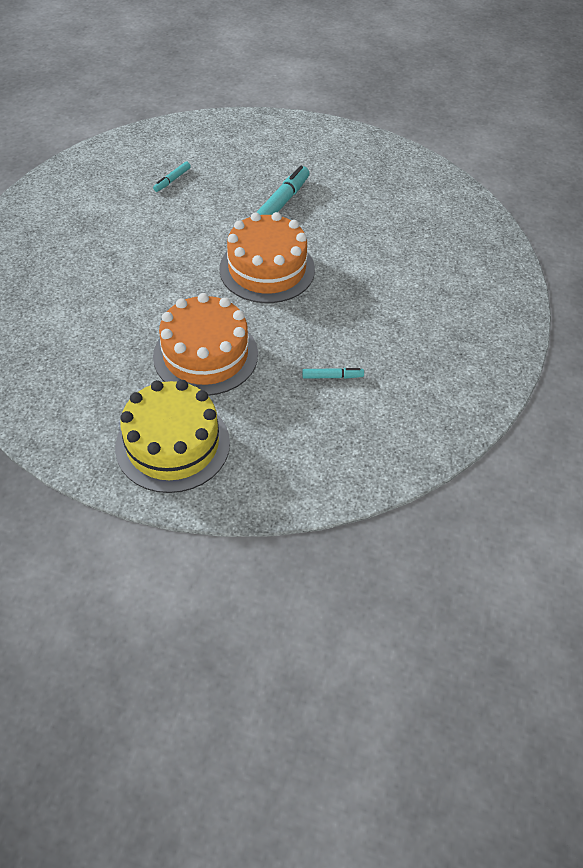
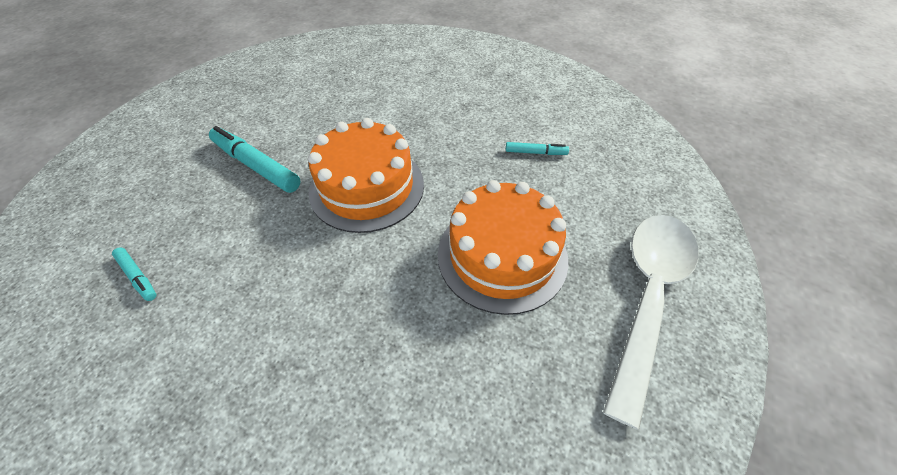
camera: 80 degrees left, 0 degrees up
(173, 444) = (647, 297): yellow cake -> white spoon
(332, 376) = (535, 152): turquoise marker -> turquoise marker turned 90 degrees clockwise

